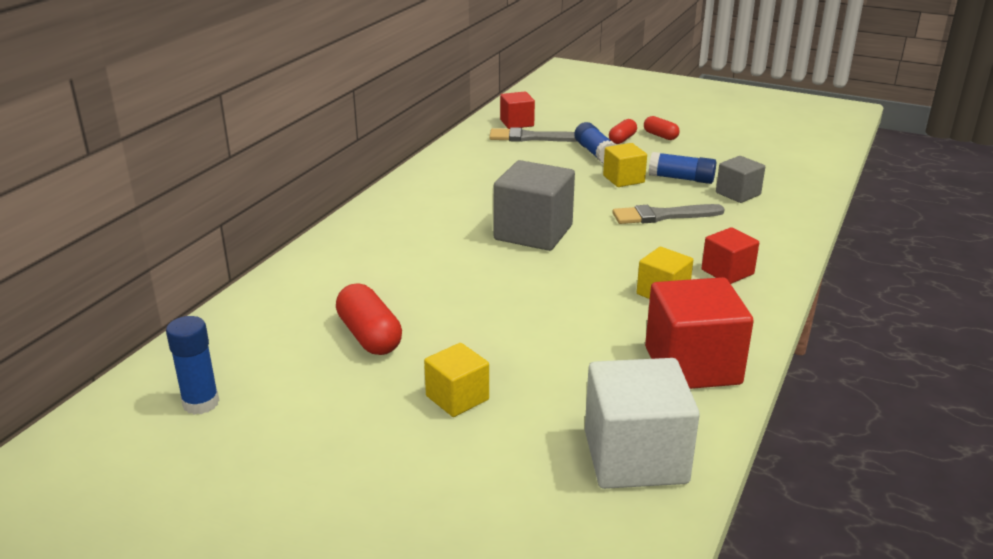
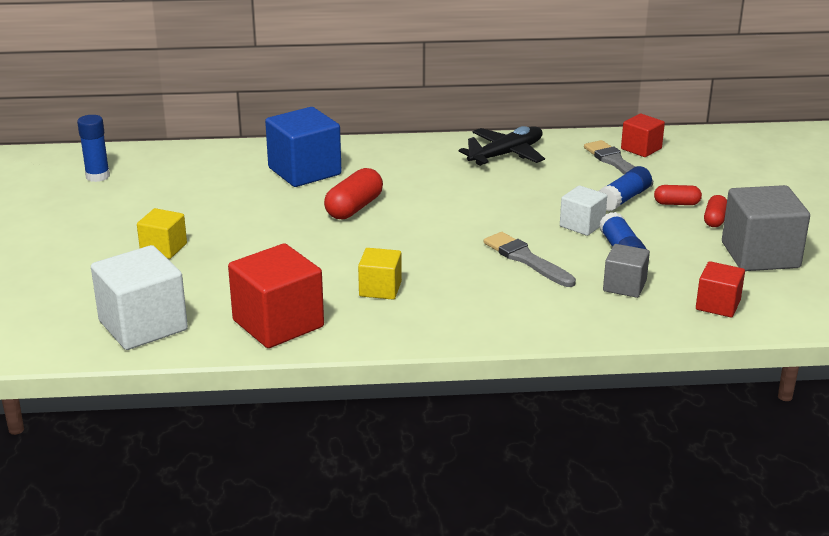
camera: 60 degrees right, 0 degrees up
(369, 336) = (211, 199): red capsule -> red capsule (354, 208)
(371, 266) = (304, 171): none -> blue cube
(461, 170) = (506, 154): none -> black plane
(533, 232) = (425, 213): grey cube -> grey cube (760, 255)
(623, 179) = (582, 225): yellow cube -> white cube
(727, 272) = (449, 310): red cube -> red cube (718, 305)

